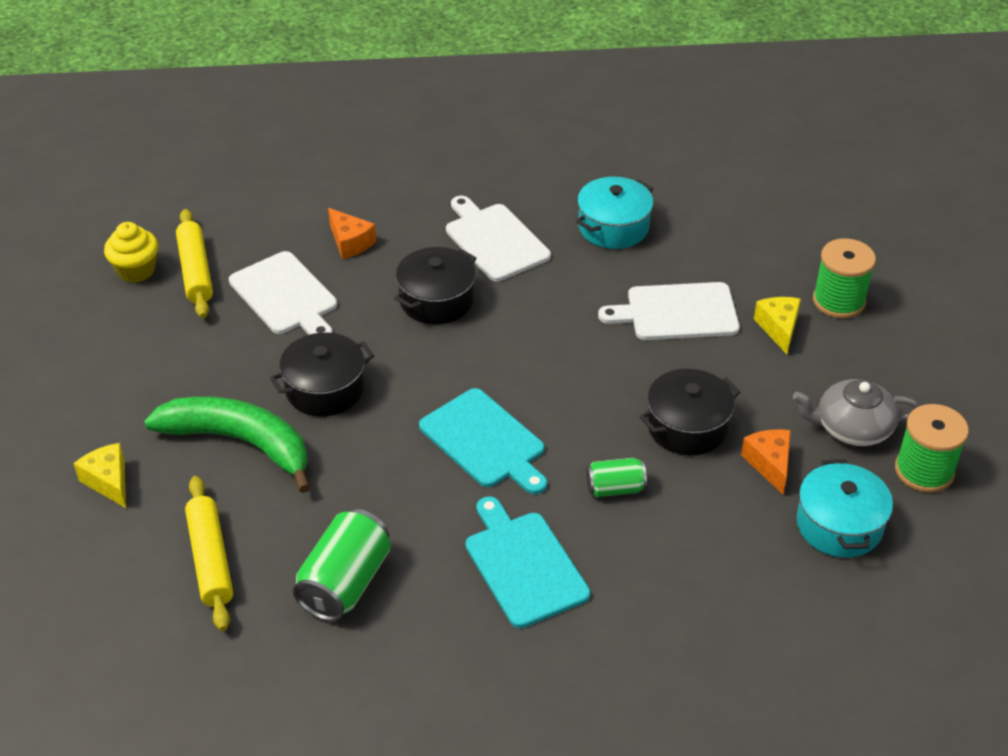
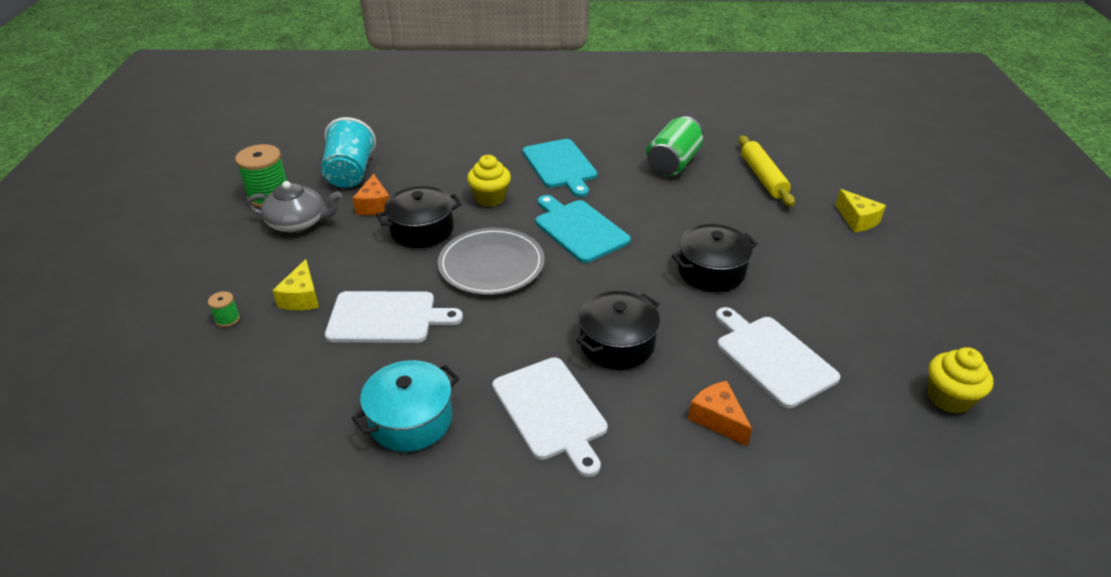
camera: 175 degrees left, 5 degrees down
(196, 271) = (881, 393): yellow rolling pin -> none
(240, 443) = (769, 238): green banana -> none
(584, 381) = (491, 265): none -> grey plate
(615, 488) = (490, 198): green can -> yellow cupcake
(838, 301) = (228, 319): green spool -> green spool, size x0.46
(839, 525) = (350, 173): turquoise pot -> turquoise cup

